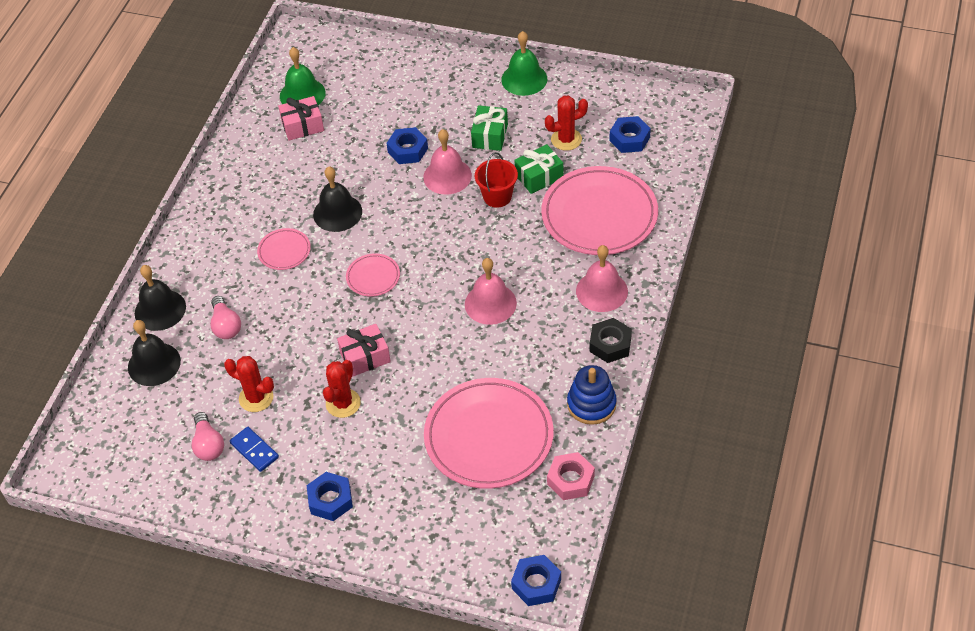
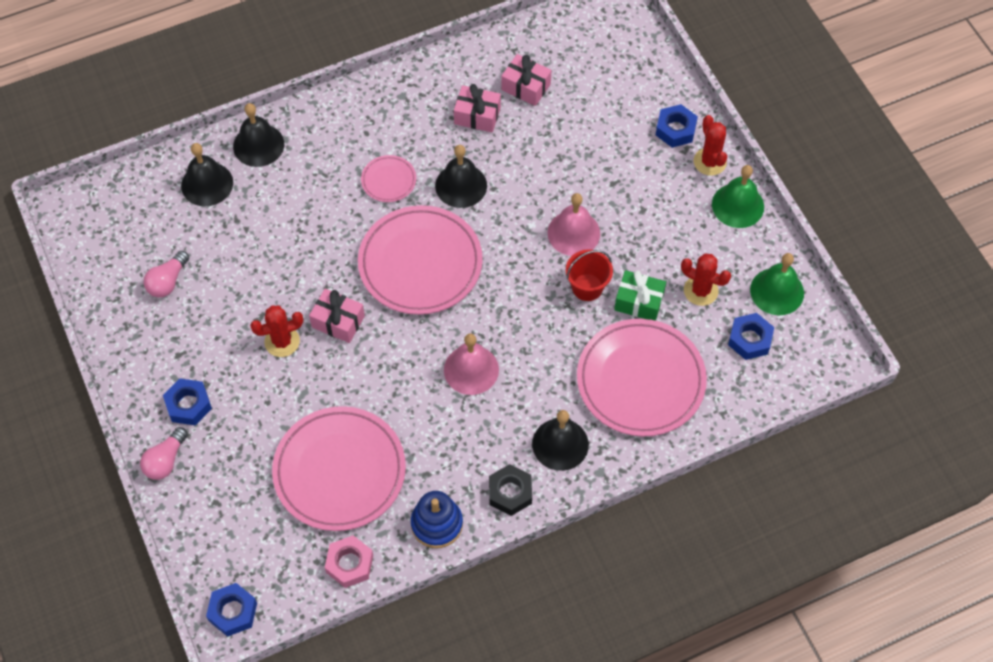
camera: 45 degrees right, 10 degrees up
(226, 326) = (283, 201): pink light bulb -> pink light bulb (165, 460)
(254, 450) = (189, 316): blue domino -> none
(256, 398) = (235, 278): red cactus -> red cactus (710, 162)
(293, 167) = (477, 116): none -> pink gift
(302, 94) = (558, 59): green bell -> green bell (777, 291)
(373, 277) = (420, 263): pink plate -> pink plate, size x2.19
(408, 150) = (573, 182): blue nut -> blue nut (675, 130)
(490, 136) = (648, 230): green gift -> none
(601, 291) = (560, 444): pink bell -> black bell

